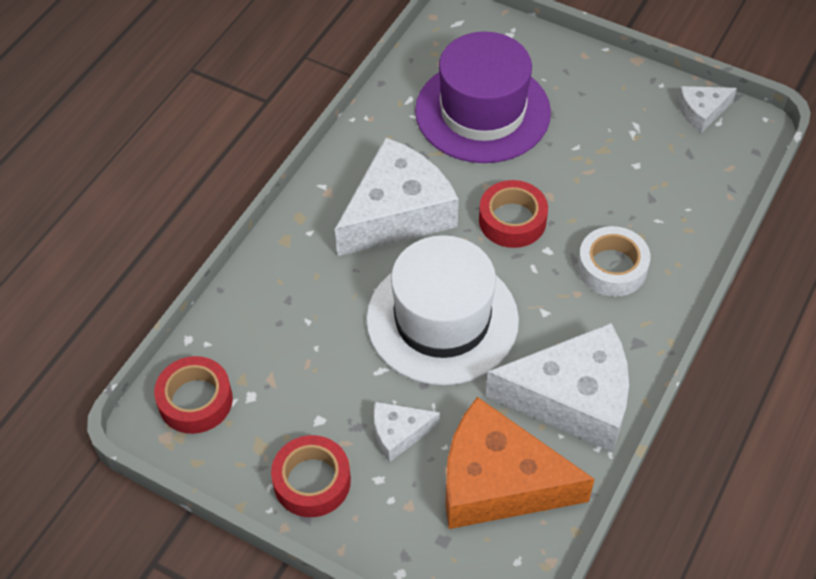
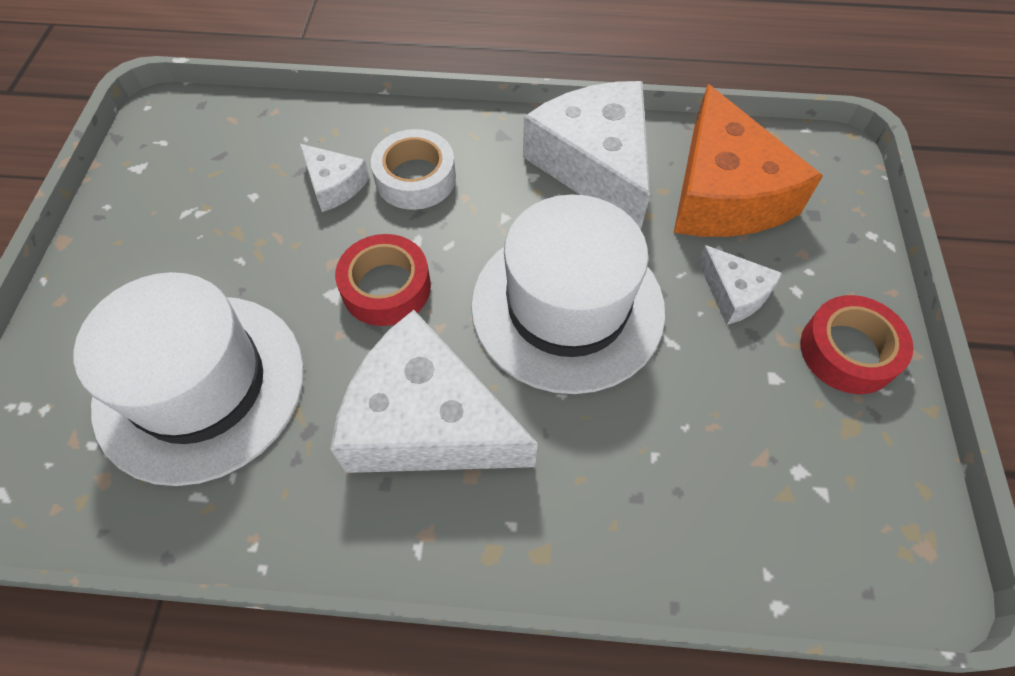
camera: 115 degrees left, 5 degrees up
(195, 400) = (854, 540): red tape -> none
(482, 111) = (200, 386): purple hat -> white hat
(701, 112) = (147, 159): white cheese -> white cheese (334, 185)

